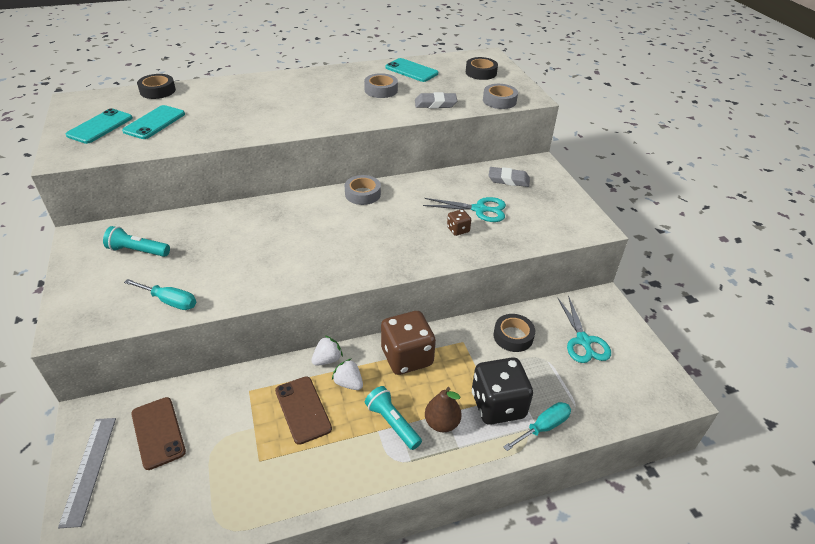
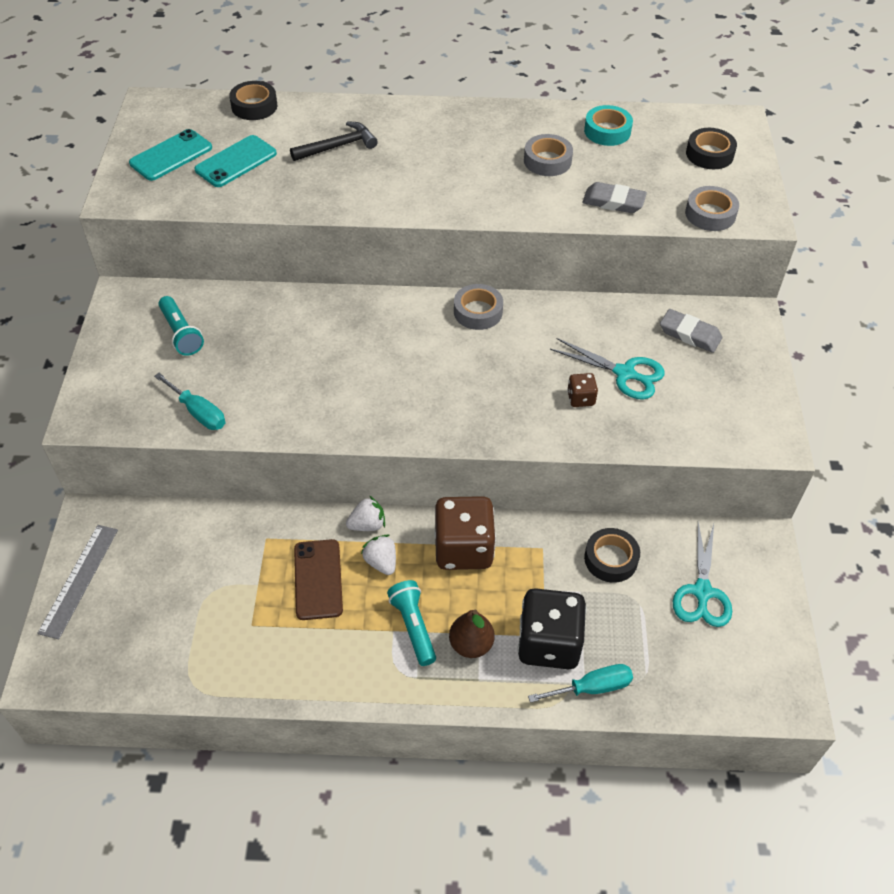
camera: 20 degrees right, 10 degrees up
(138, 251) = (181, 333): turquoise flashlight -> turquoise flashlight turned 150 degrees counterclockwise
(158, 432) = (156, 559): brown phone -> none
(230, 103) = (338, 146): none -> black hammer
(411, 70) = (607, 131): turquoise phone -> turquoise tape

